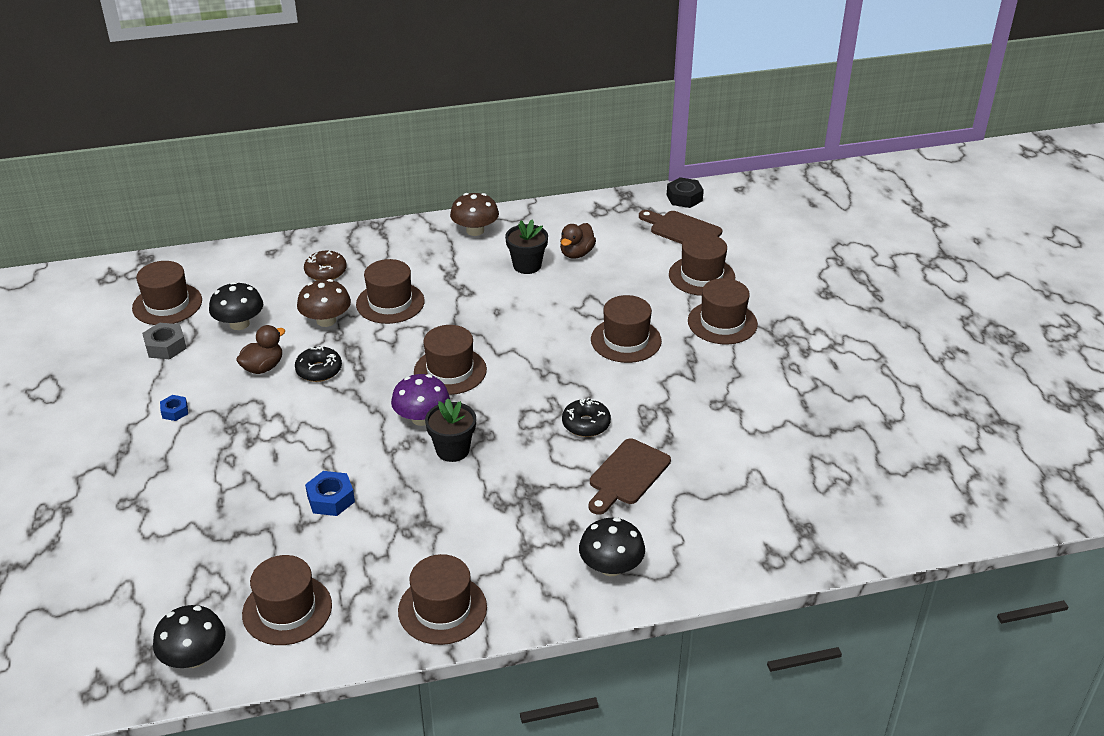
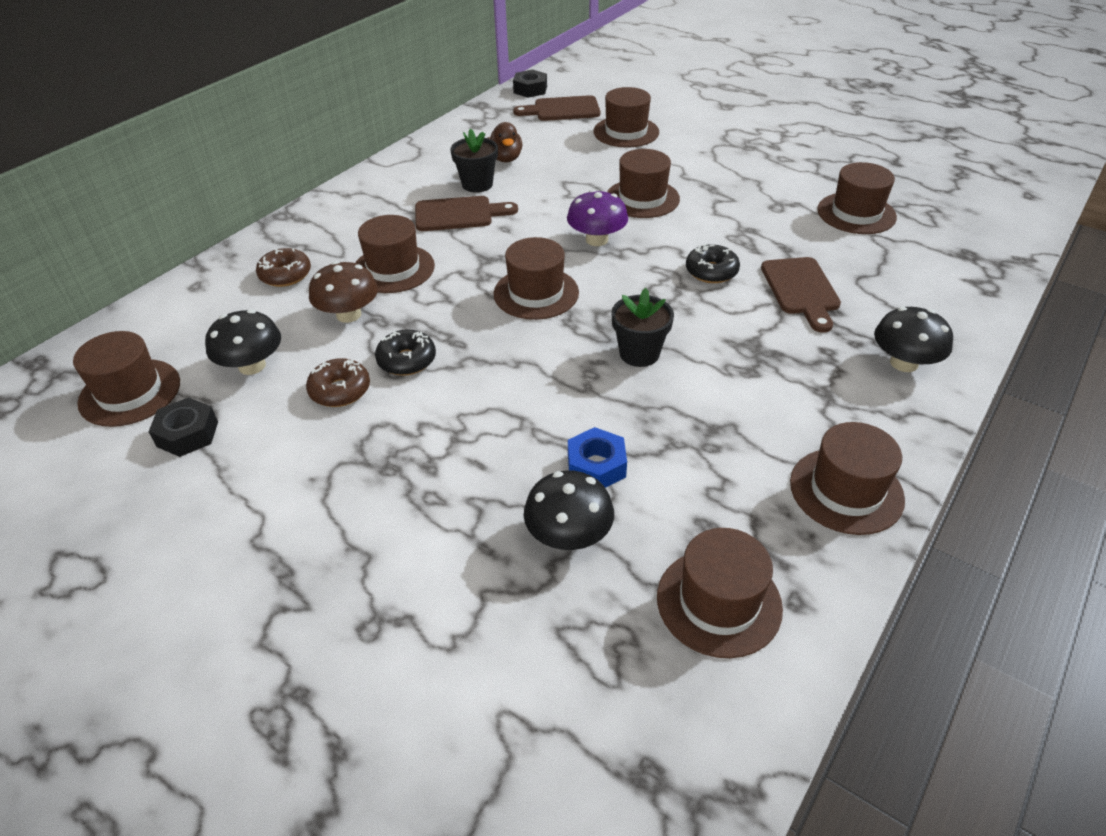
camera: 40 degrees left, 5 degrees up
(165, 346) = (187, 434): grey nut -> black nut
(175, 411) = (294, 491): blue nut -> none
(194, 657) = (705, 735): black mushroom -> black mushroom (568, 535)
(263, 367) = (340, 390): brown duck -> brown donut
(422, 418) = (571, 344): purple mushroom -> purple mushroom (596, 240)
(475, 230) = (389, 179): brown mushroom -> none
(482, 283) = (459, 214): none -> brown cutting board
(722, 322) = (690, 154): brown hat -> brown hat (856, 213)

